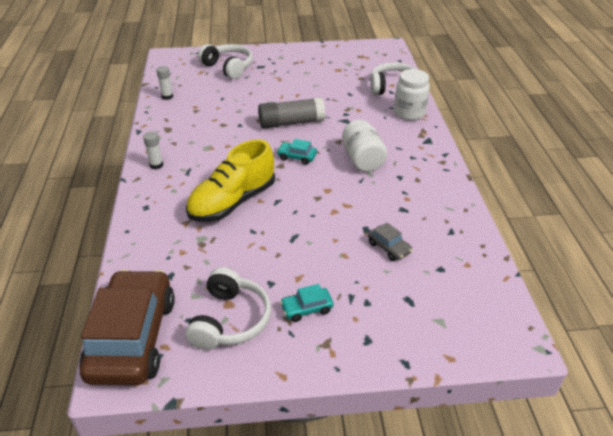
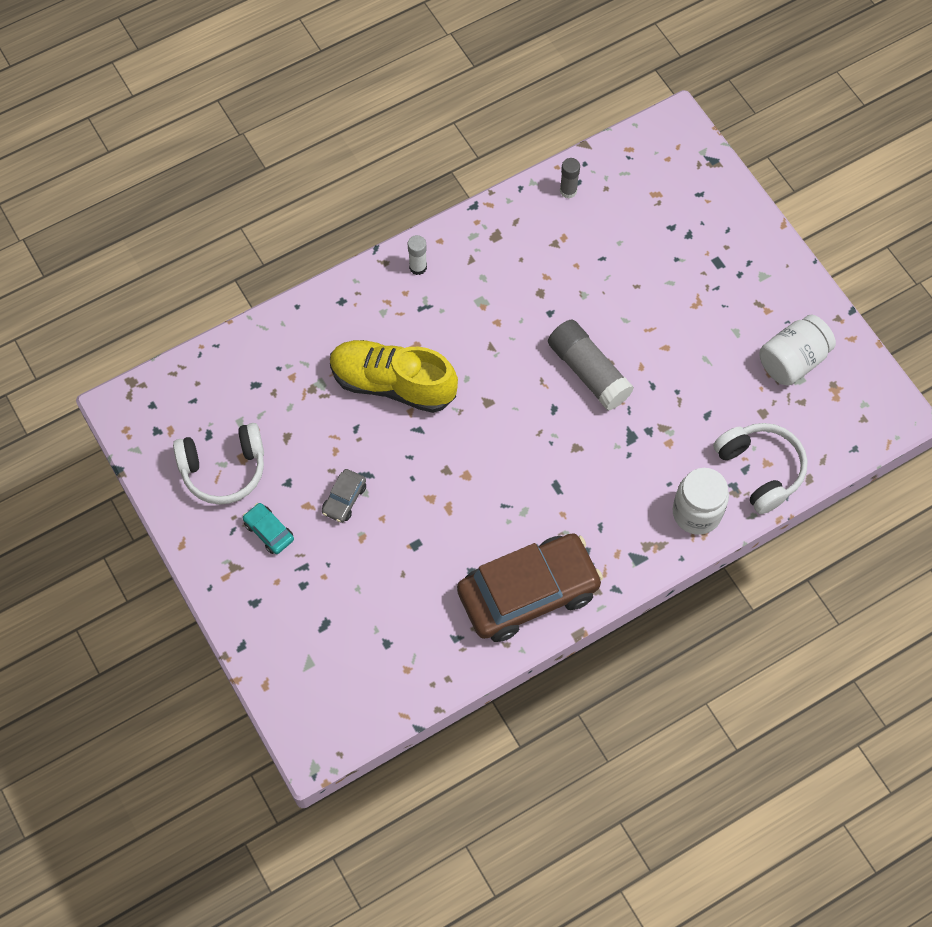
camera: 65 degrees right, 25 degrees up
(132, 338) = (167, 398): brown car -> brown car (528, 593)
(167, 96) = (568, 191): white glue stick -> grey glue stick
(228, 67) = (688, 223): white headphones -> none
(297, 157) = (514, 413): turquoise car -> none
(362, 160) = (548, 492): white jar -> white jar (792, 360)
(389, 248) = (395, 579): grey car -> grey car (344, 499)

